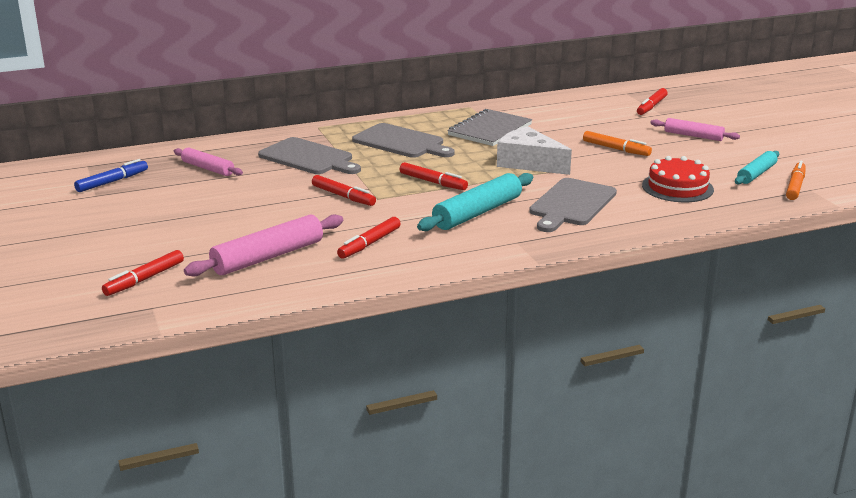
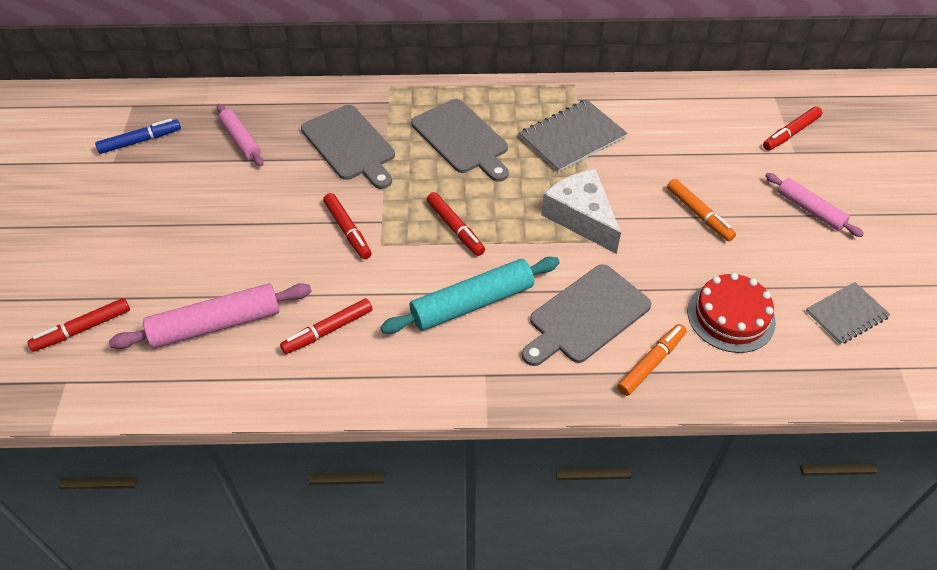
camera: 20 degrees right, 25 degrees up
(756, 174) = (846, 314): turquoise rolling pin -> grey notebook
(795, 186) = (883, 355): orange marker -> orange marker (651, 363)

